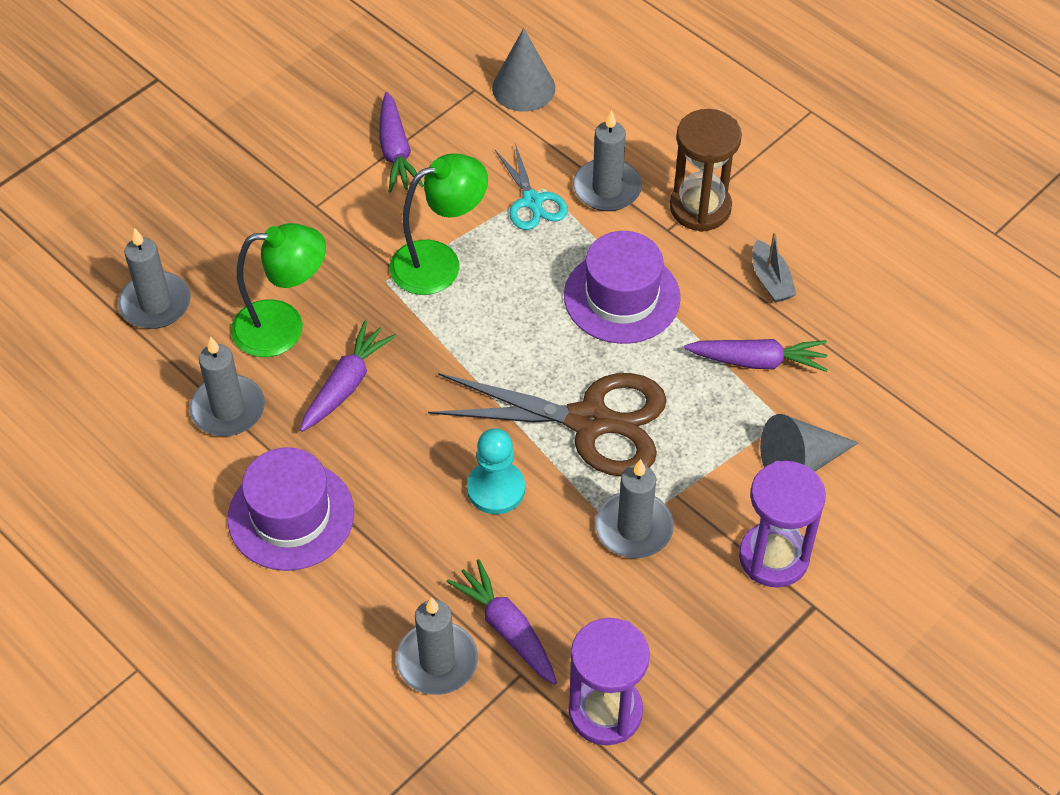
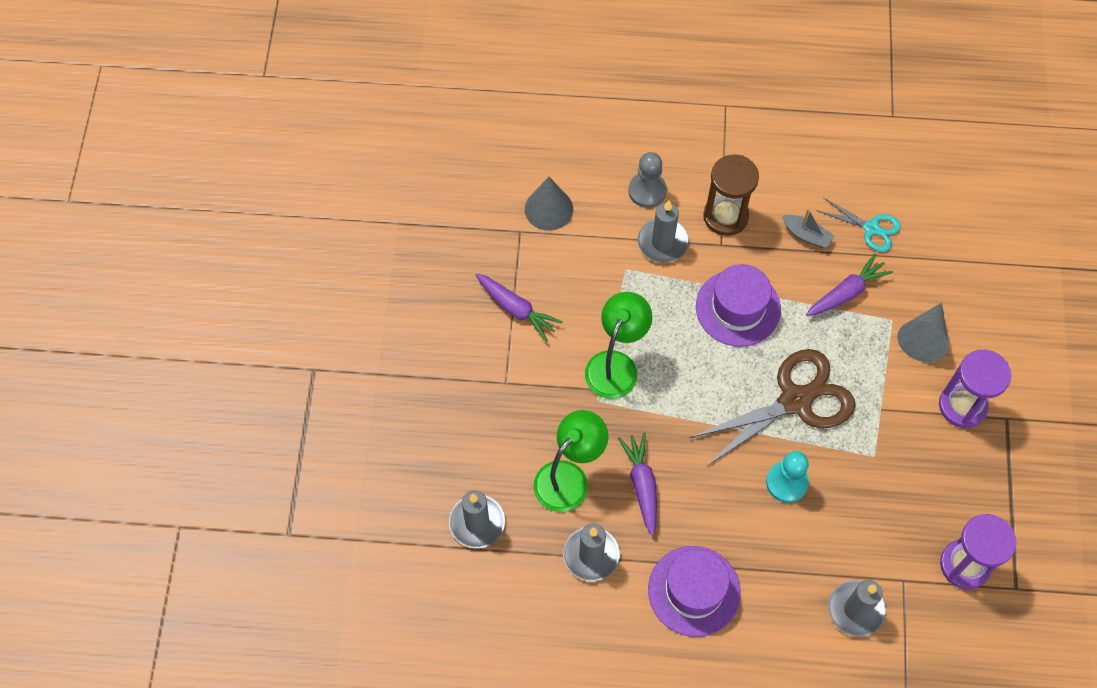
camera: 40 degrees left, 10 degrees up
(507, 628) = (872, 560): purple carrot -> none
(532, 201) = (628, 283): turquoise scissors -> turquoise scissors (871, 228)
(634, 528) = (879, 446): grey candle -> none
(641, 134) = (647, 191): none -> grey pawn

